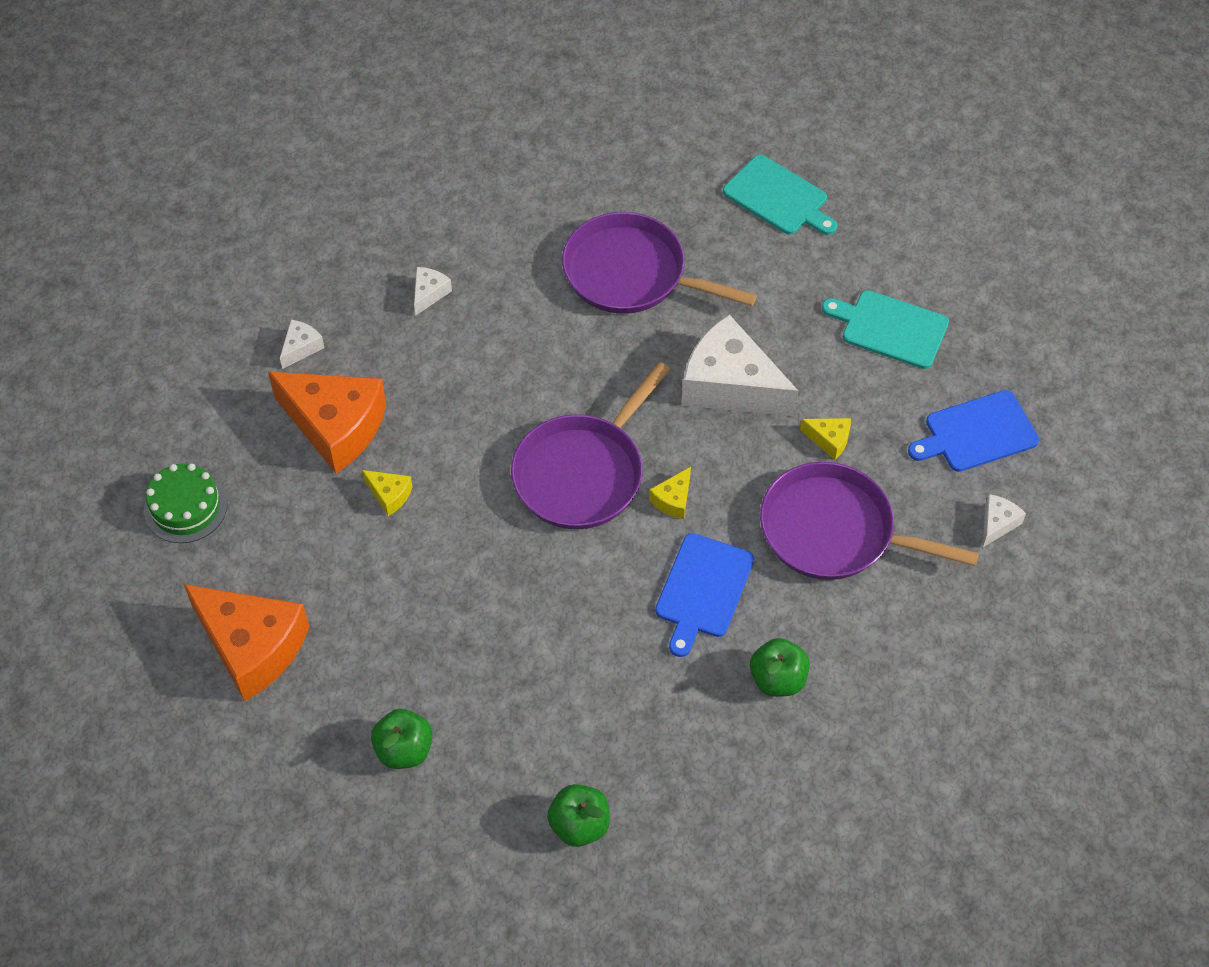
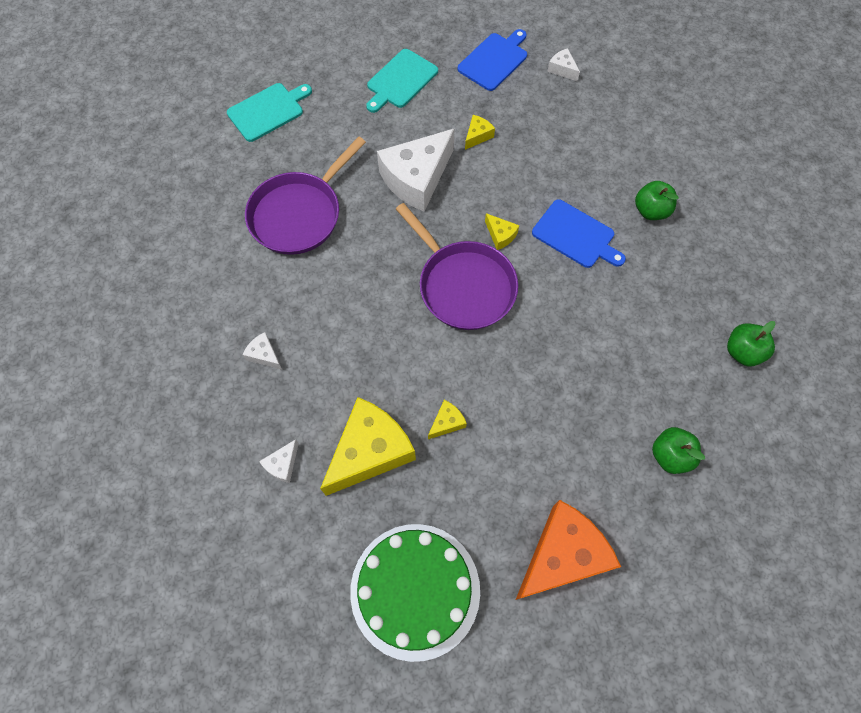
camera: 75 degrees left, 10 degrees up
(185, 507) = (415, 590): green cake -> green cake, size x1.80
(301, 348) = (282, 464): white cheese -> white cheese turned 105 degrees counterclockwise
(335, 426) = (370, 451): orange cheese -> yellow cheese
(833, 531) = (548, 152): purple pan -> none
(977, 433) = (494, 60): blue cutting board -> blue cutting board turned 135 degrees counterclockwise

